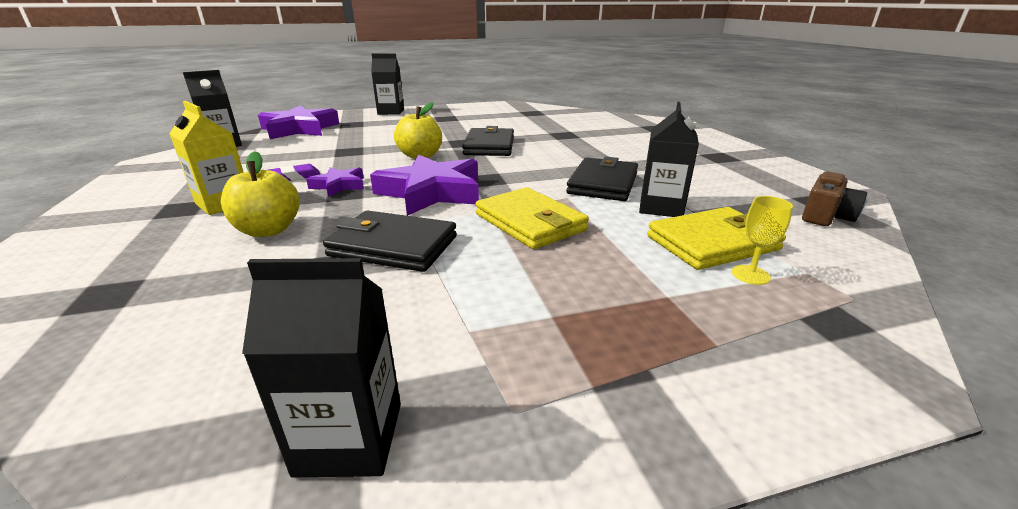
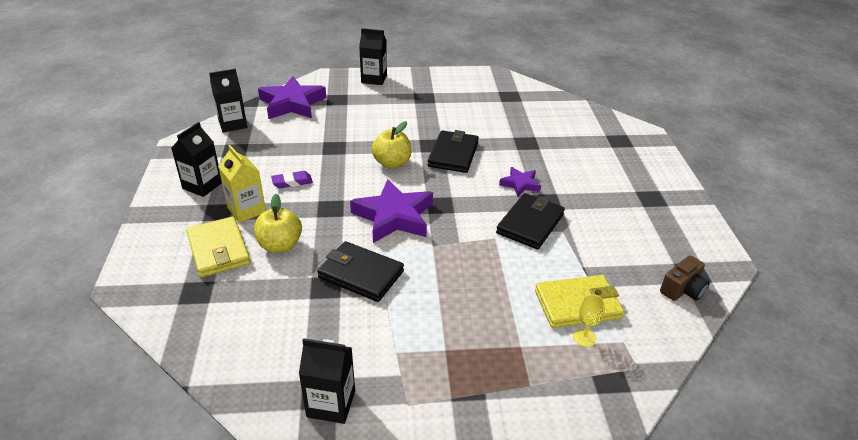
camera: 10 degrees right, 10 degrees up
(339, 185) = (326, 198): purple star -> purple star (520, 184)
(530, 222) = (458, 263): yellow wallet -> yellow wallet (218, 250)
(661, 207) = (561, 260): black carton -> black carton (202, 185)

